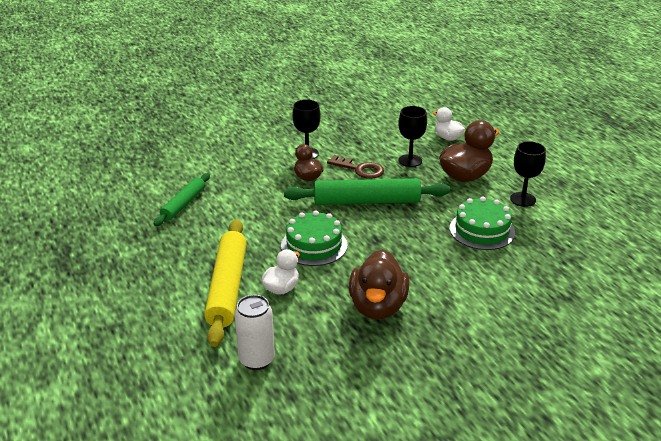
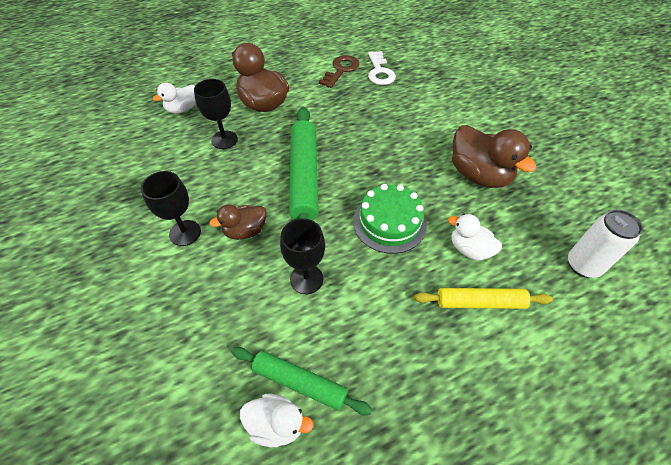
camera: 90 degrees left, 20 degrees up
(160, 197) = (276, 424): none -> white duck
(227, 287) = (480, 302): yellow rolling pin -> yellow rolling pin, size x0.60
(360, 169) = (235, 181): brown key -> brown key (341, 70)
(377, 307) = (479, 175): brown duck -> brown duck turned 45 degrees clockwise
(482, 230) = (355, 103): green cake -> none
(523, 199) = (307, 75): black goblet -> black goblet (306, 279)
(548, 249) = (379, 72): none -> white key

